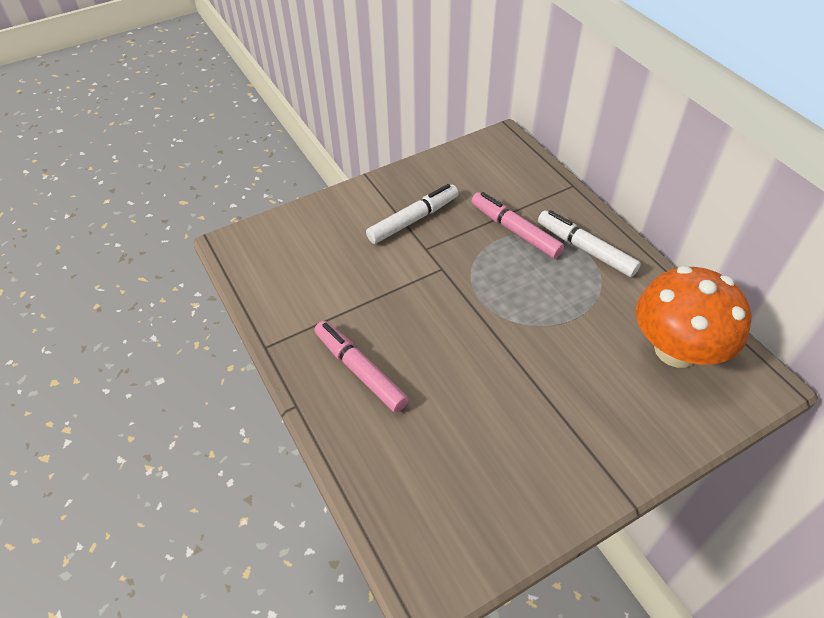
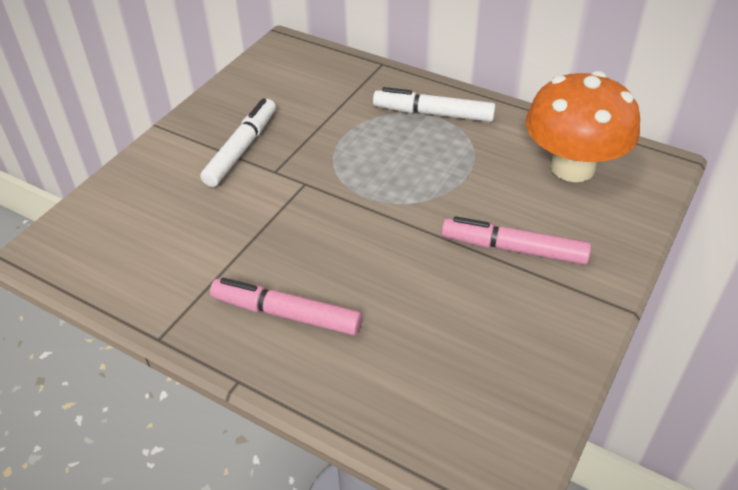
camera: 30 degrees left, 5 degrees down
(515, 231) = (355, 122): pink marker -> pink marker (513, 249)

